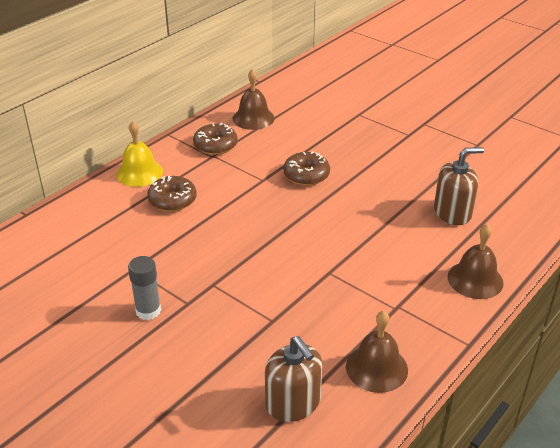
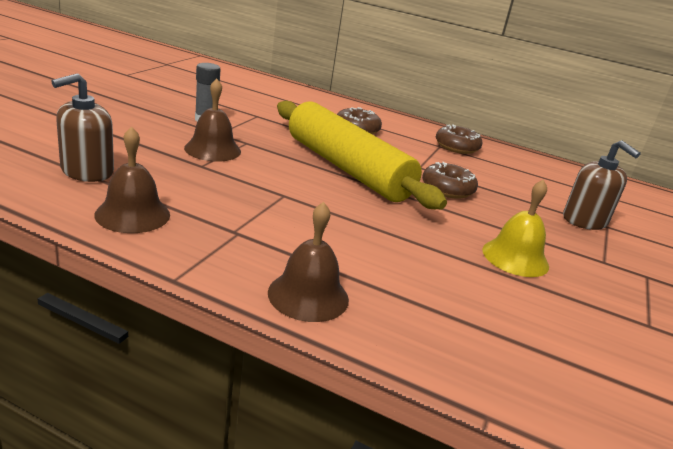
camera: 70 degrees right, 10 degrees down
(139, 173) = (387, 118): yellow bell -> yellow bell (515, 257)
(253, 118) = (524, 165): brown bell -> brown bell (212, 149)
(270, 225) = (347, 168): none -> yellow rolling pin
(452, 212) = (450, 287): brown soap dispenser -> brown soap dispenser (585, 220)

